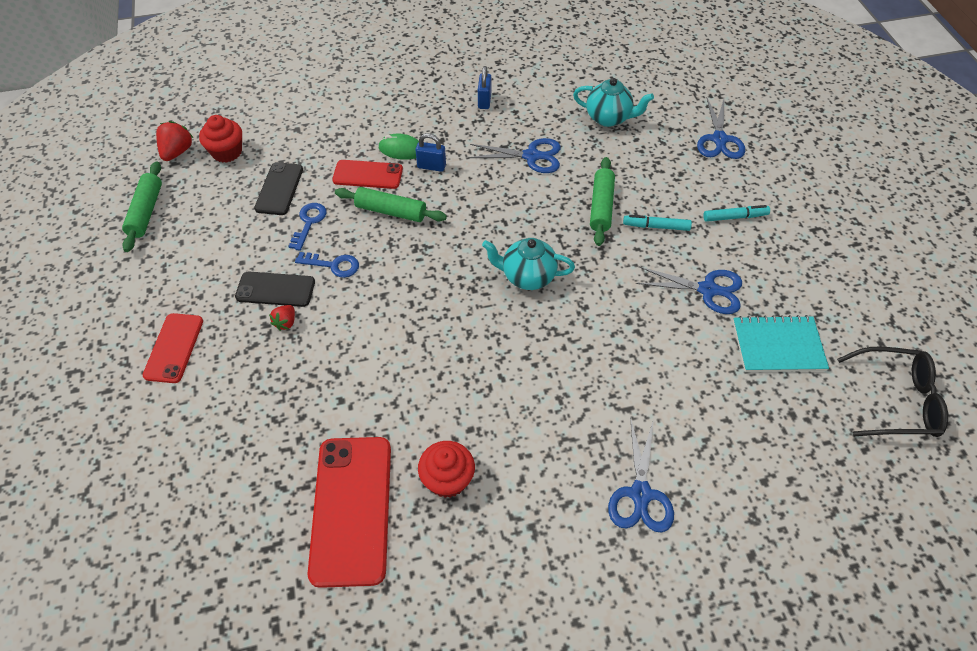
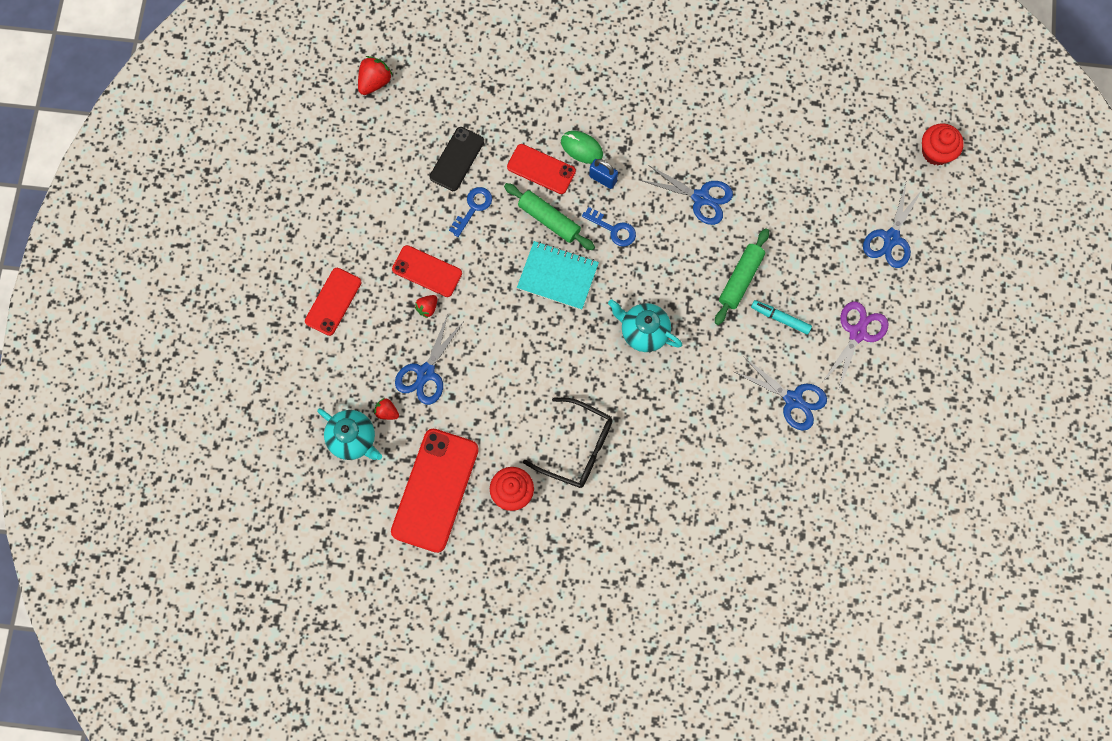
camera: 20 degrees right, 20 degrees up
(146, 212) = (334, 147): green rolling pin -> none
(227, 152) = (420, 97): red cupcake -> red cupcake (936, 152)
(266, 441) = (387, 412): none -> red strawberry
(275, 289) = (427, 271): black phone -> red phone
(333, 265) = (482, 262): blue key -> blue key (613, 229)
(484, 101) = (682, 111): blue padlock -> none
(608, 118) = (795, 175): turquoise teapot -> turquoise teapot (353, 439)
(640, 494) = (651, 556): blue scissors -> blue scissors (425, 373)
(735, 217) = (857, 333): turquoise marker -> purple scissors
(778, 346) = (824, 473): turquoise notebook -> turquoise notebook (557, 276)
(896, 400) = (893, 554): black glasses -> black glasses (577, 447)

